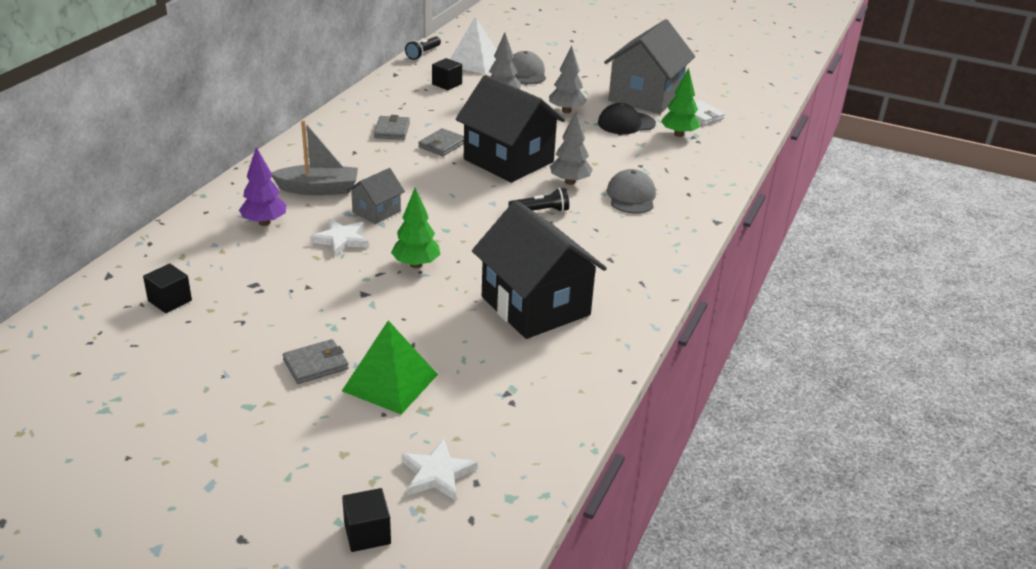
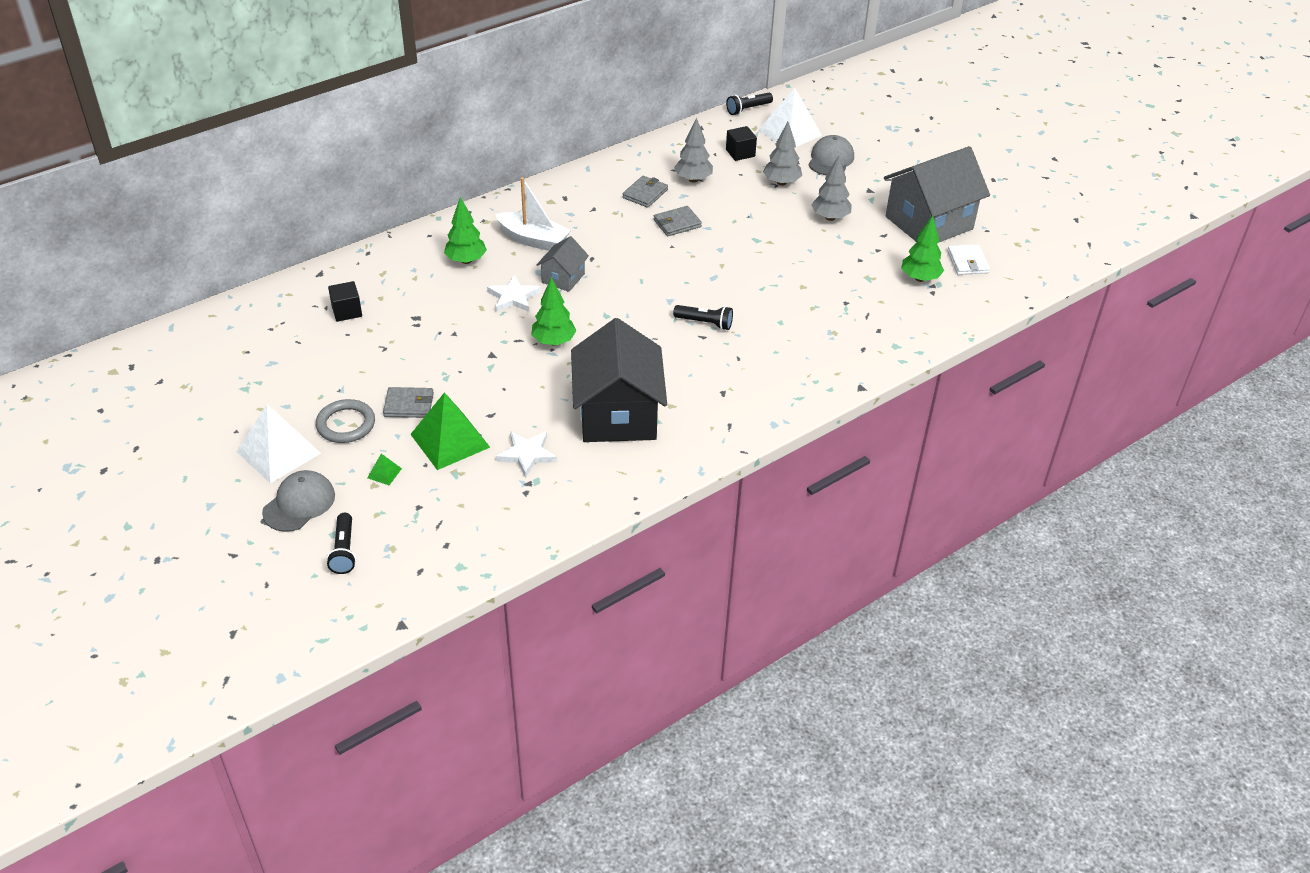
camera: 30 degrees right, 10 degrees up
(201, 461) = (278, 452): none -> white pyramid
(259, 406) = (346, 424): none -> grey ring
(264, 222) = (466, 260): purple tree -> green tree
(318, 189) = (533, 240): grey boat -> white boat
(345, 438) = (384, 473): none -> green pyramid
(367, 533) = (344, 551): black cube -> black flashlight
(376, 212) = (563, 278): grey house -> grey house turned 45 degrees counterclockwise
(437, 474) = (424, 527): white star -> white star (527, 454)
(508, 160) = (723, 259): black house -> none
(570, 182) = (760, 300): grey tree -> grey tree (693, 179)
(626, 123) = (877, 249): black cap -> none
(631, 196) = (803, 334): grey cap -> grey cap (299, 504)

